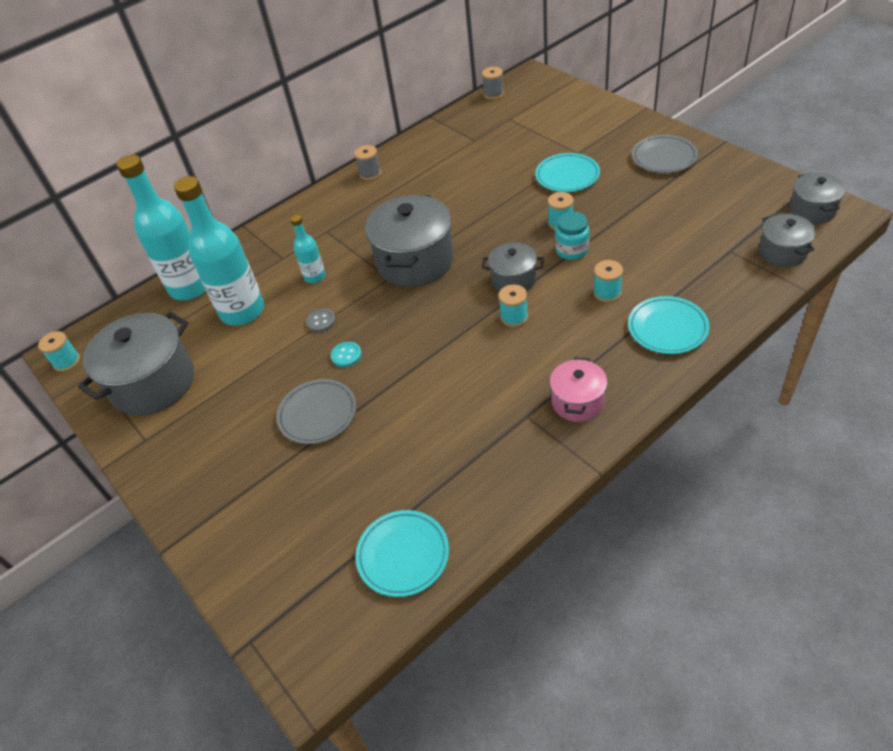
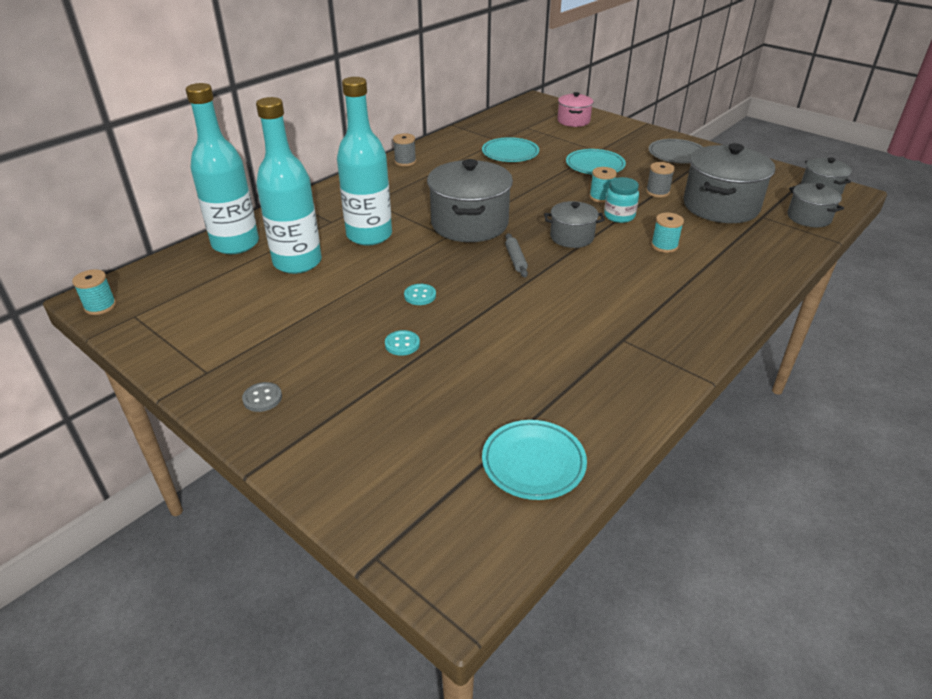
camera: 15 degrees left, 10 degrees down
(153, 383) = (207, 322): grey pot -> grey pot (720, 206)
(315, 277) = (369, 235): turquoise bottle -> turquoise bottle, size x2.03
(318, 414) = (402, 344): grey plate -> turquoise button
(321, 321) = (385, 269): grey button -> grey button (262, 398)
(449, 310) = (515, 259): none -> grey rolling pin
(493, 94) = (506, 111): grey spool -> grey spool (657, 192)
(514, 317) = (582, 264): turquoise spool -> none
(577, 402) = (669, 327): pink pot -> pink pot (573, 121)
(667, 328) = (731, 271): turquoise plate -> turquoise plate (510, 153)

